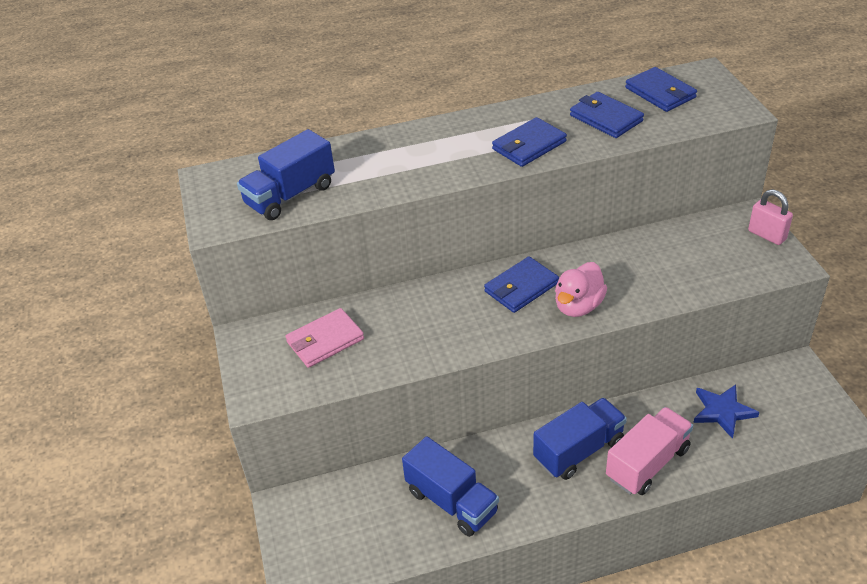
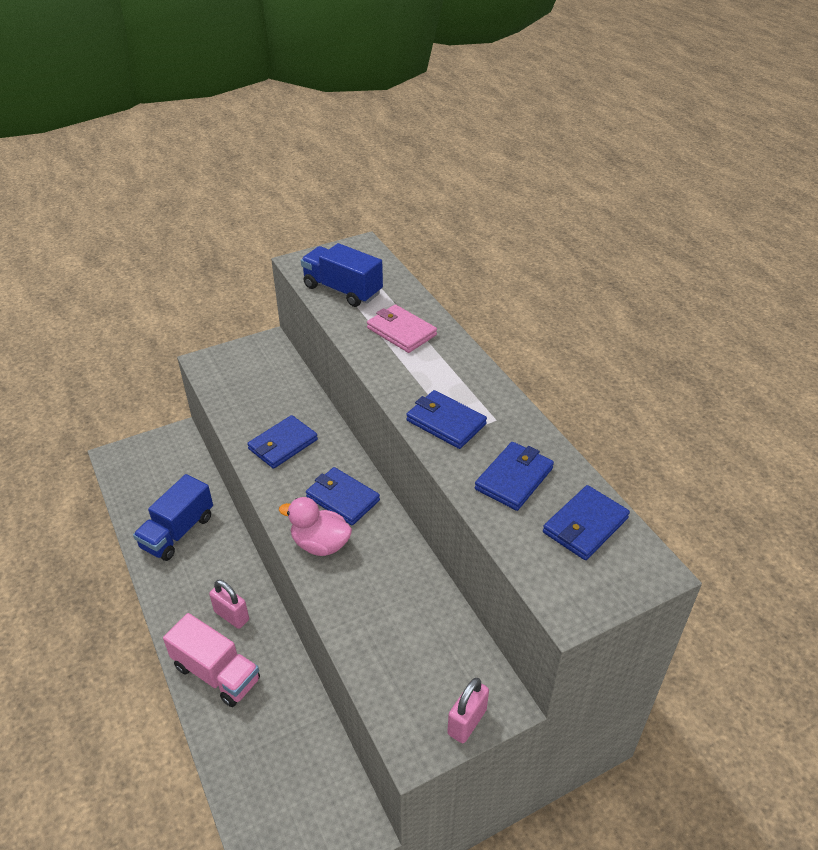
camera: 75 degrees right, 0 degrees up
(325, 341) = (265, 385): pink wallet -> pink wallet (401, 331)
(431, 328) = (283, 444): none -> blue wallet
(578, 450) = (231, 616): blue truck -> pink padlock
(722, 411) = (286, 742): blue star -> none

